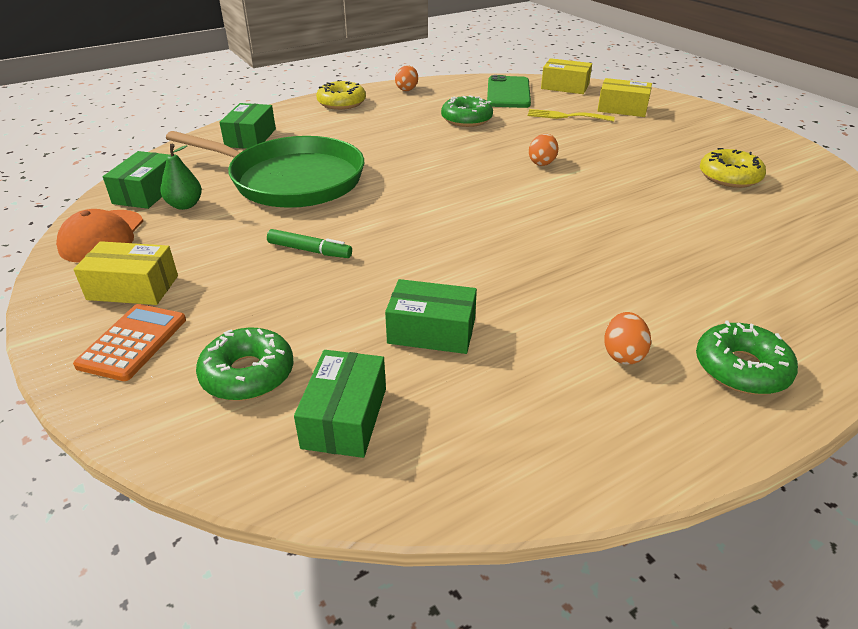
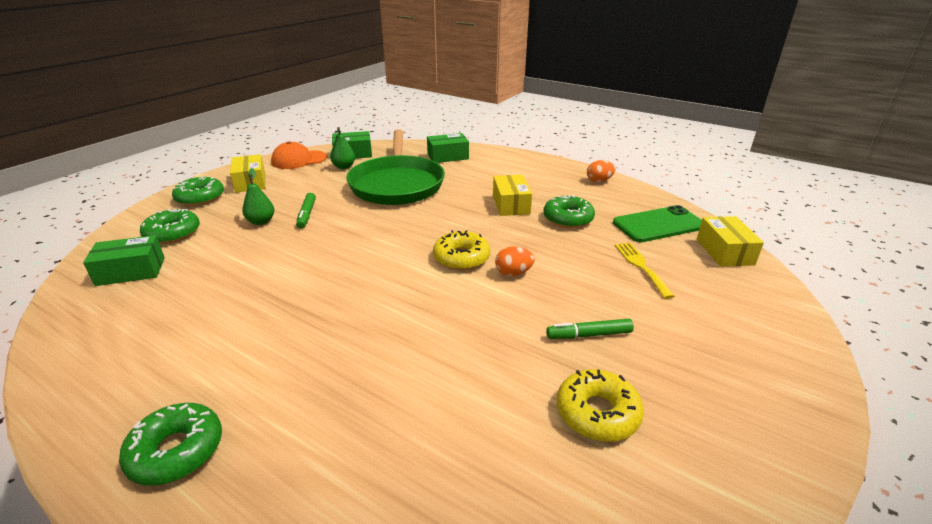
camera: 65 degrees right, 5 degrees down
(133, 342) = (200, 198): orange calculator -> green donut
(293, 288) = (261, 222): none -> green pear
(341, 103) = (538, 166): yellow donut -> yellow donut (461, 258)
(431, 331) = (219, 279): green box -> none
(622, 108) = (713, 299): yellow box -> yellow box (511, 204)
(623, 354) = (196, 371): orange egg -> none
(644, 157) = (589, 335): none -> green marker

